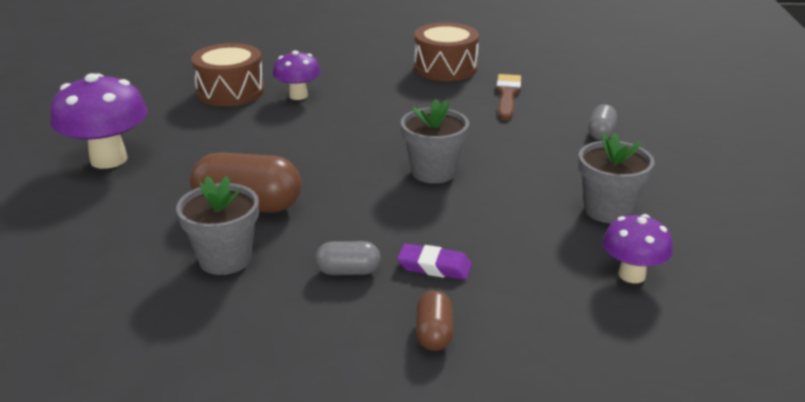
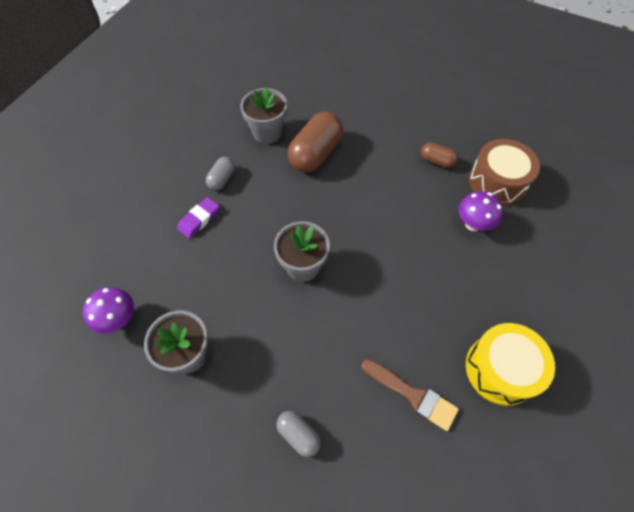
camera: 115 degrees right, 30 degrees up
(108, 159) = (409, 102): purple mushroom -> none
(434, 334) = (148, 196): brown capsule -> brown capsule (437, 161)
(445, 68) = (500, 369): brown drum -> yellow drum

